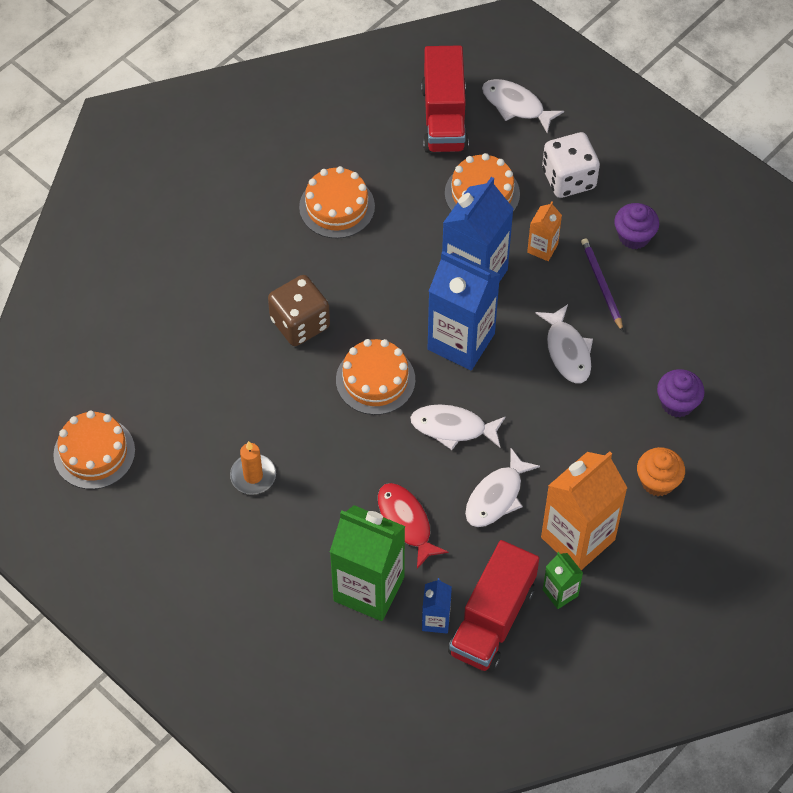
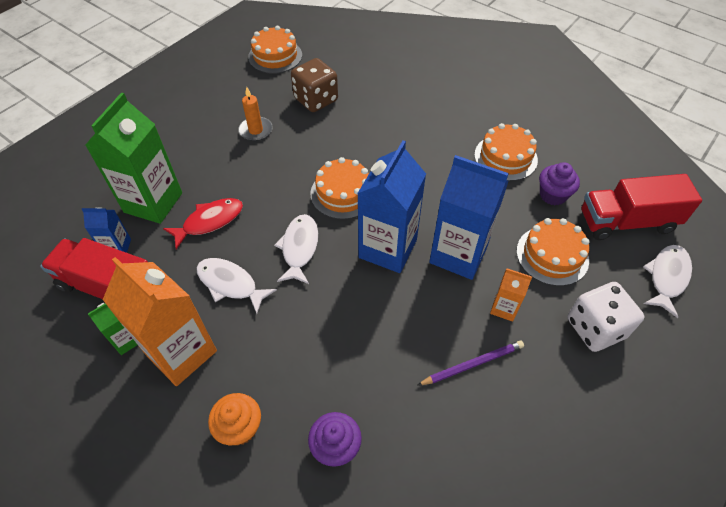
camera: 85 degrees right, 5 degrees down
(300, 323) = (390, 144): brown dice -> brown dice (316, 100)
(567, 351) = (388, 335): white fish -> none
(634, 236) = (542, 395): purple cupcake -> purple cupcake (553, 195)

